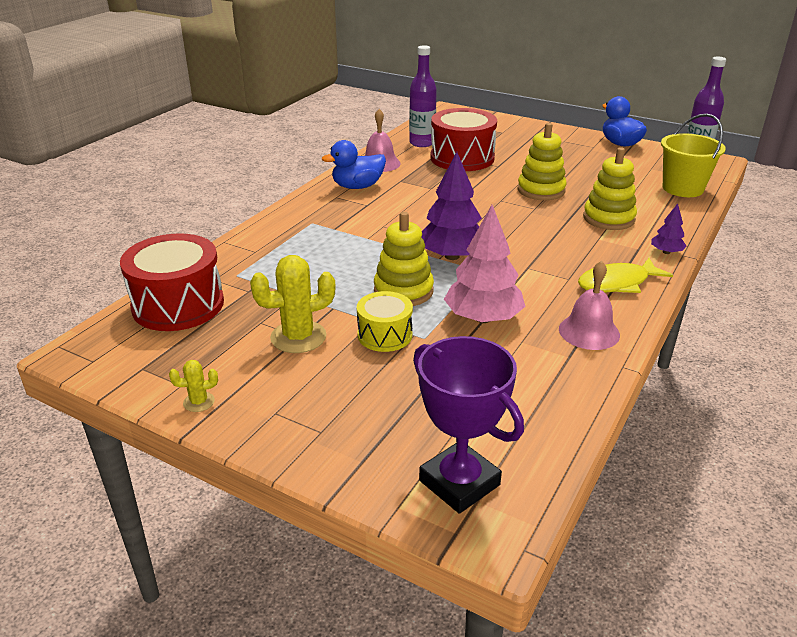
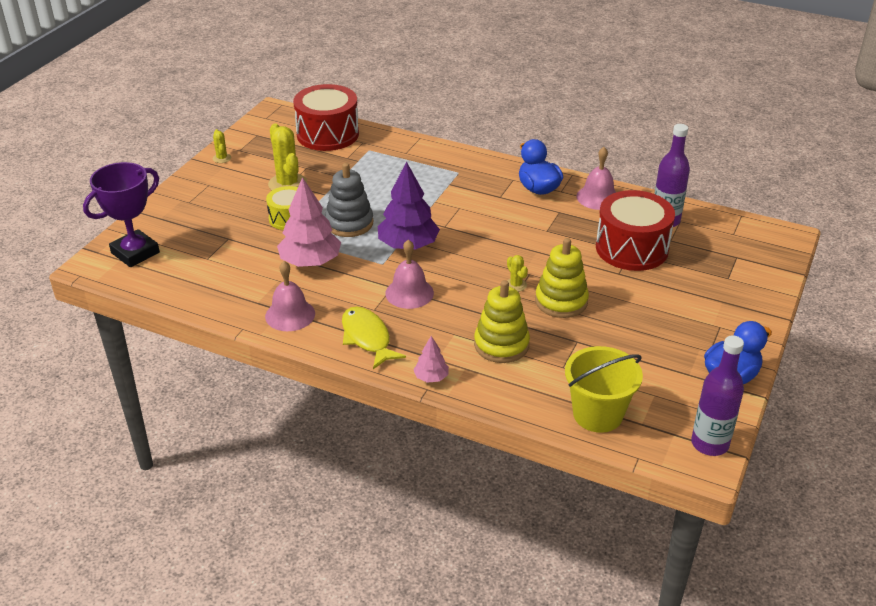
camera: 85 degrees right, 5 degrees up
(403, 291) = (349, 223): yellow stacking toy -> grey stacking toy
(519, 207) = (516, 285): none -> yellow cactus
(537, 258) = (409, 293): none -> pink bell
(666, 252) = (431, 377): purple tree -> pink tree

